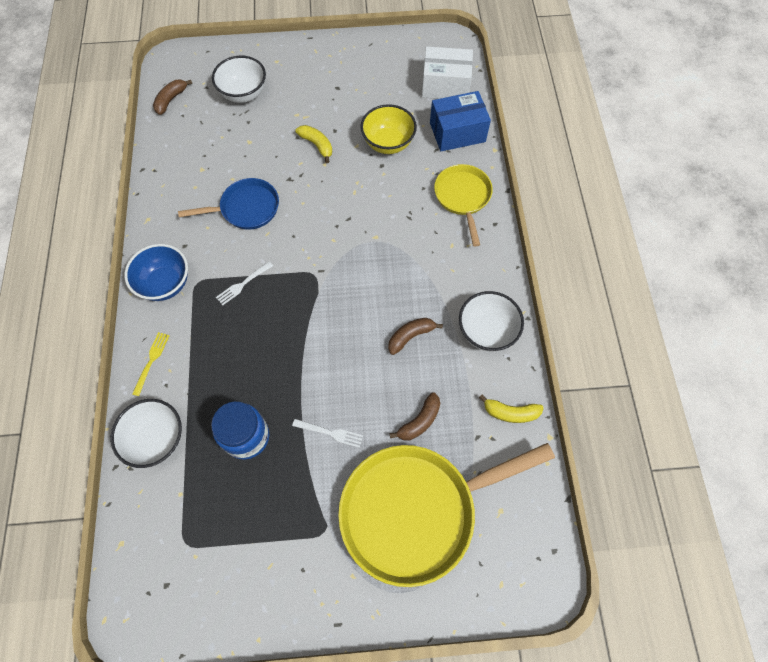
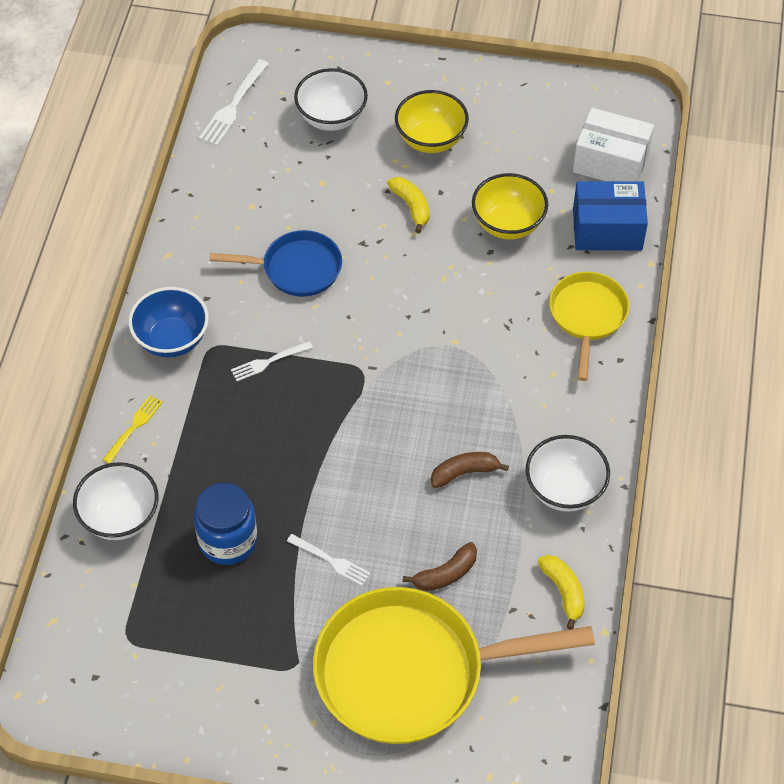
camera: 15 degrees right, 10 degrees down
(171, 100) = (233, 106): brown banana -> white fork
(318, 95) = (431, 140): none -> yellow bowl
(510, 413) = (563, 592): yellow banana -> yellow banana turned 135 degrees counterclockwise

